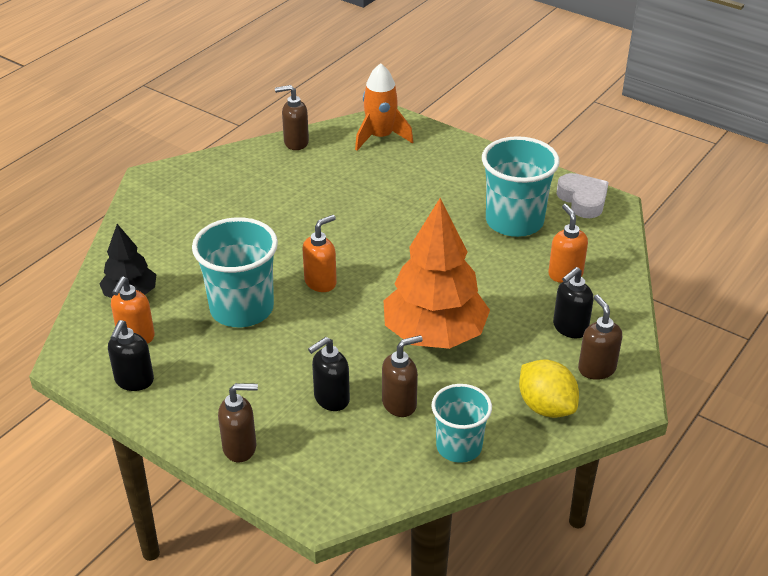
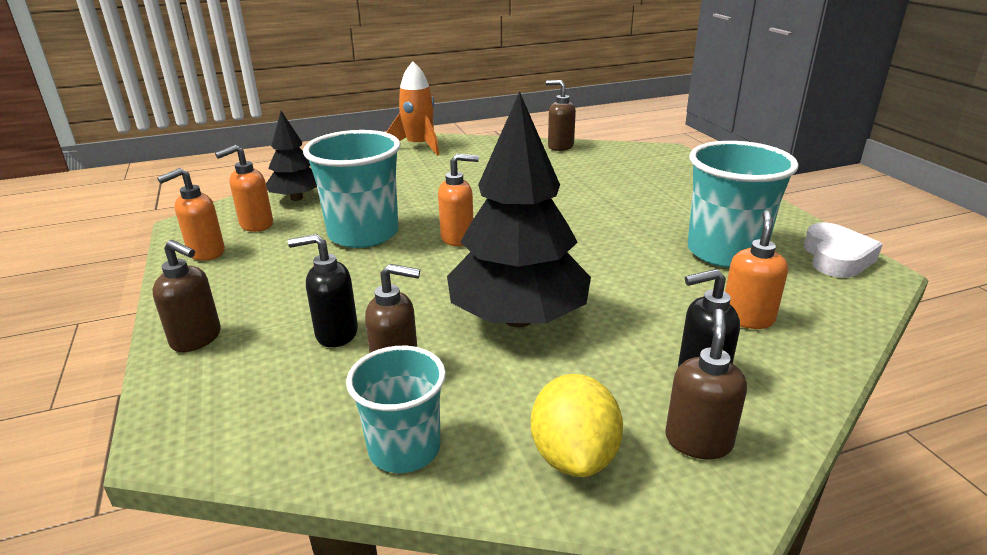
camera: 35 degrees right, 10 degrees down
(134, 381) = (206, 253): black soap dispenser -> orange soap dispenser
(380, 137) = (643, 159): orange rocket -> orange rocket (419, 146)
(434, 334) = (518, 318): orange tree -> black tree

